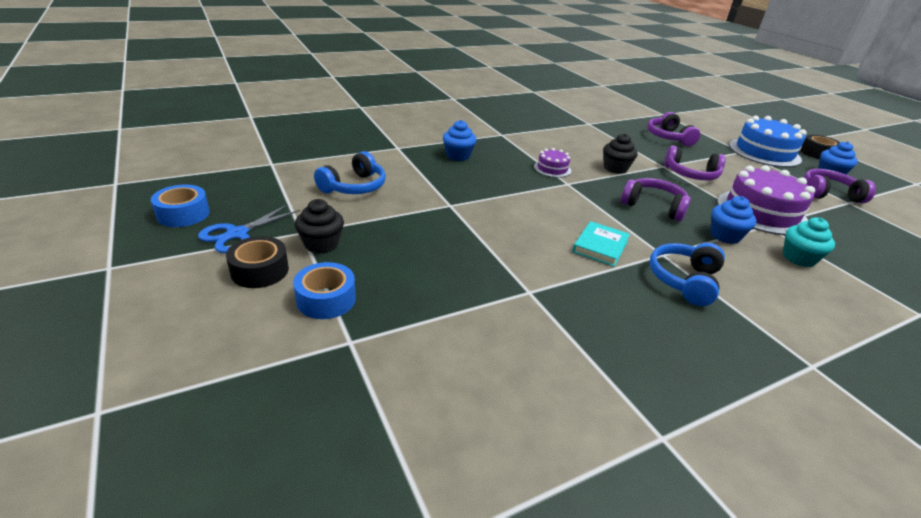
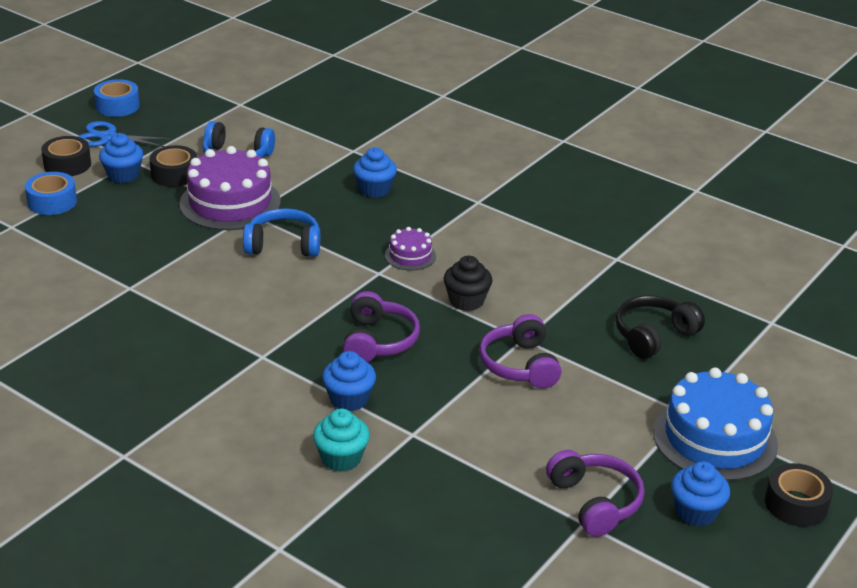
camera: 65 degrees right, 0 degrees up
(321, 244) = (123, 175): black cupcake -> blue cupcake
(351, 219) = (174, 174): none -> black tape
(600, 246) = (244, 314): turquoise book -> none
(668, 137) = (653, 336): purple headphones -> black headphones
(684, 280) = (218, 373): blue headphones -> blue headphones (283, 245)
(761, 212) = (452, 430): purple cake -> purple cake (230, 203)

